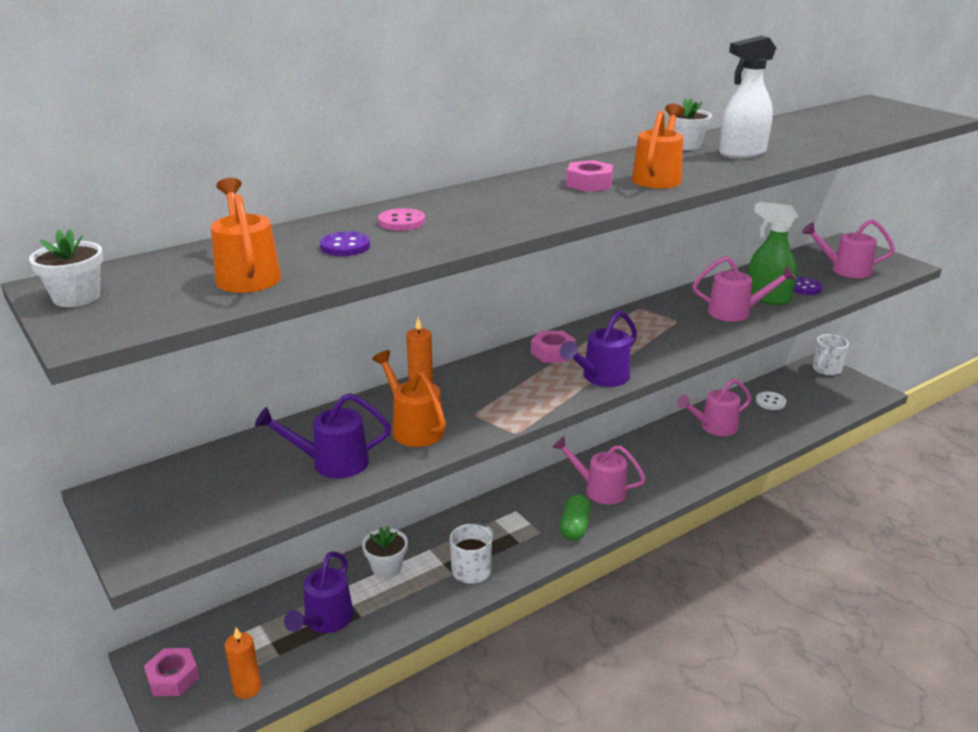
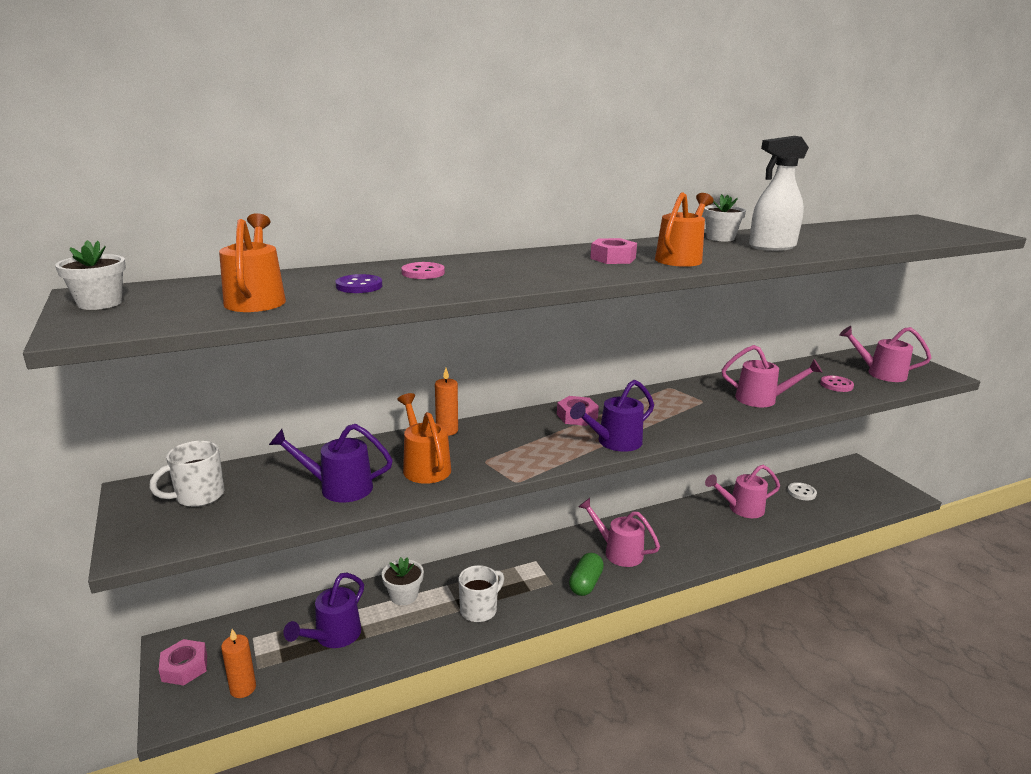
camera: 10 degrees right, 5 degrees down
(767, 297) = (797, 390): green spray bottle -> none
(805, 288) = (836, 385): purple button -> pink button
(826, 370) = (862, 469): white mug -> white mug (198, 496)

